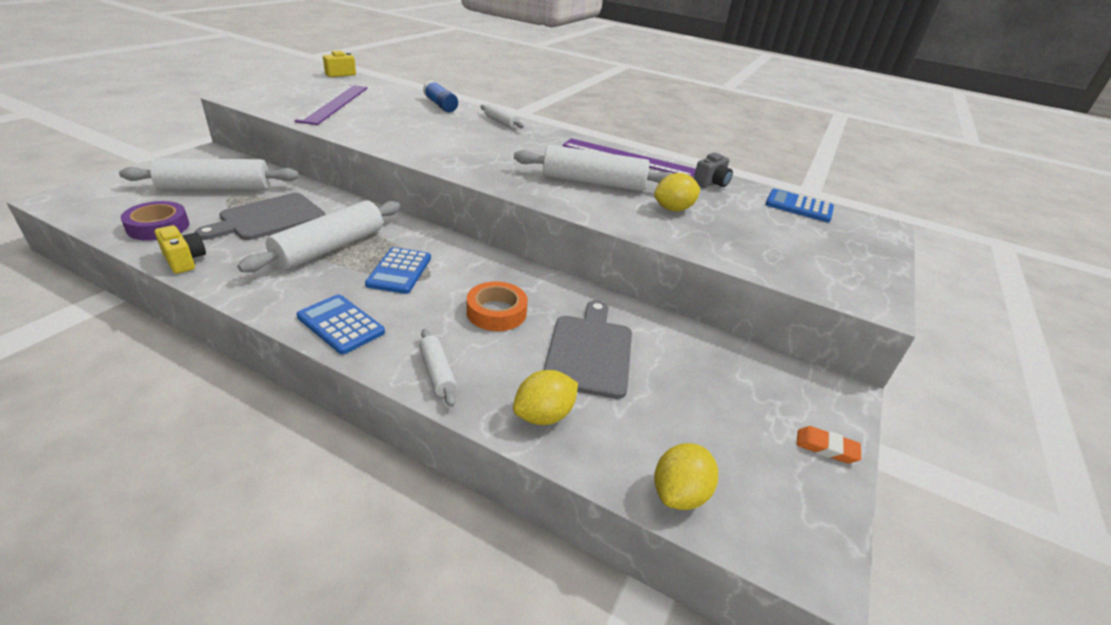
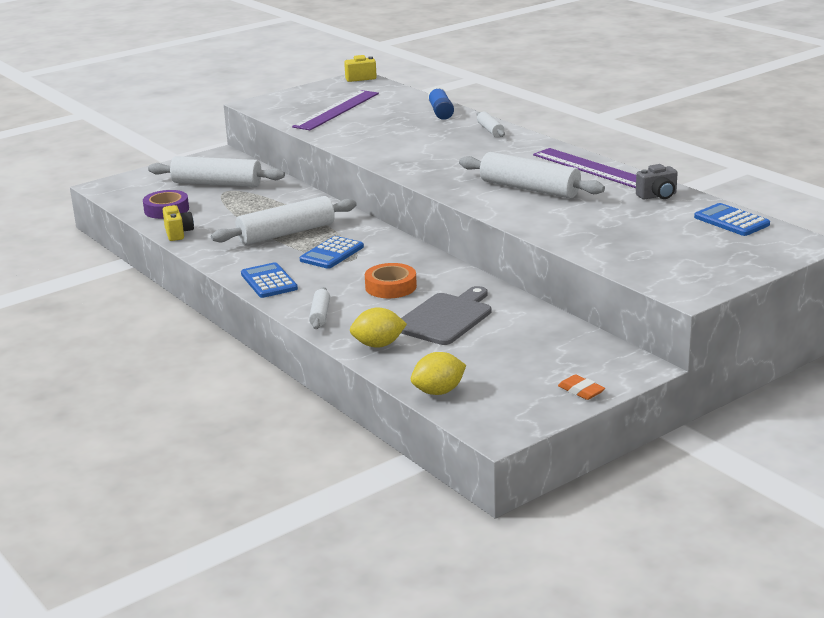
camera: 30 degrees right, 10 degrees down
(268, 218) = (248, 209): grey cutting board -> none
(673, 209) = (585, 214): yellow lemon -> none

